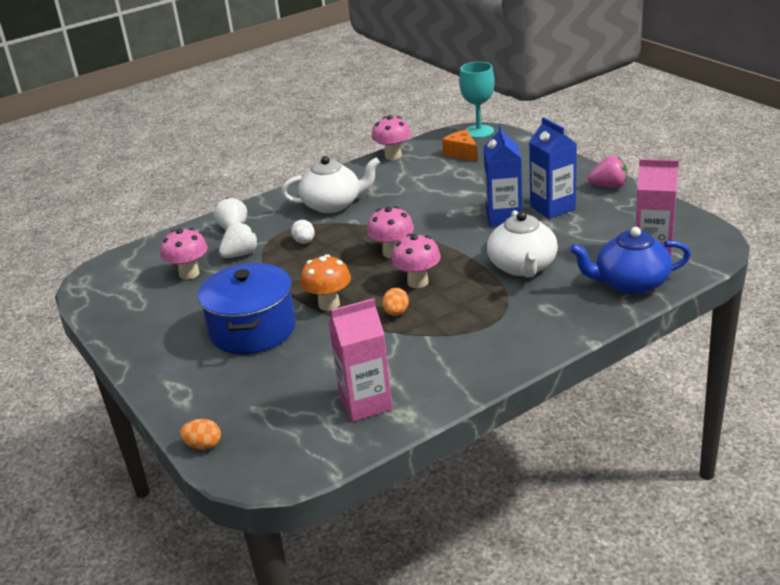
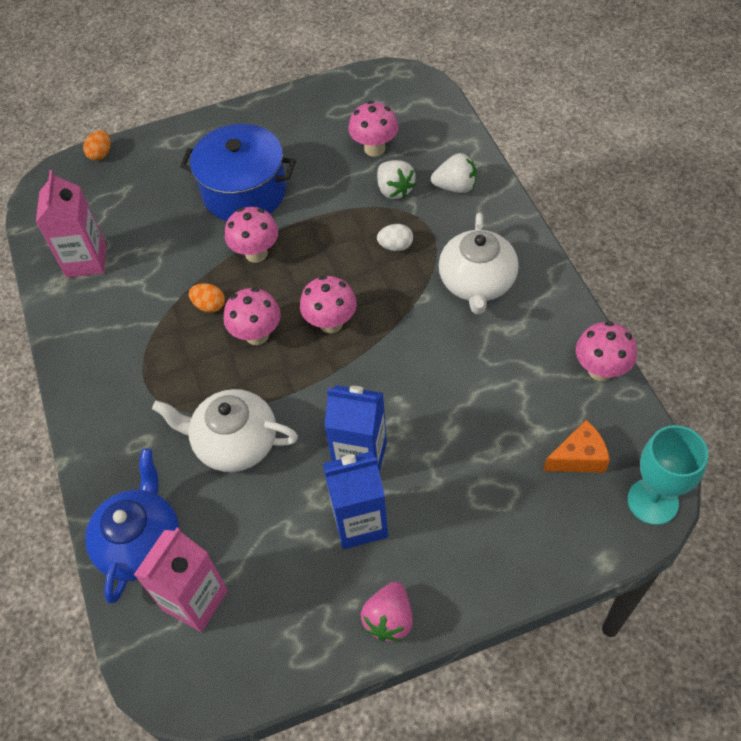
camera: 105 degrees right, 25 degrees up
(329, 304) = (256, 253): orange mushroom -> pink mushroom

